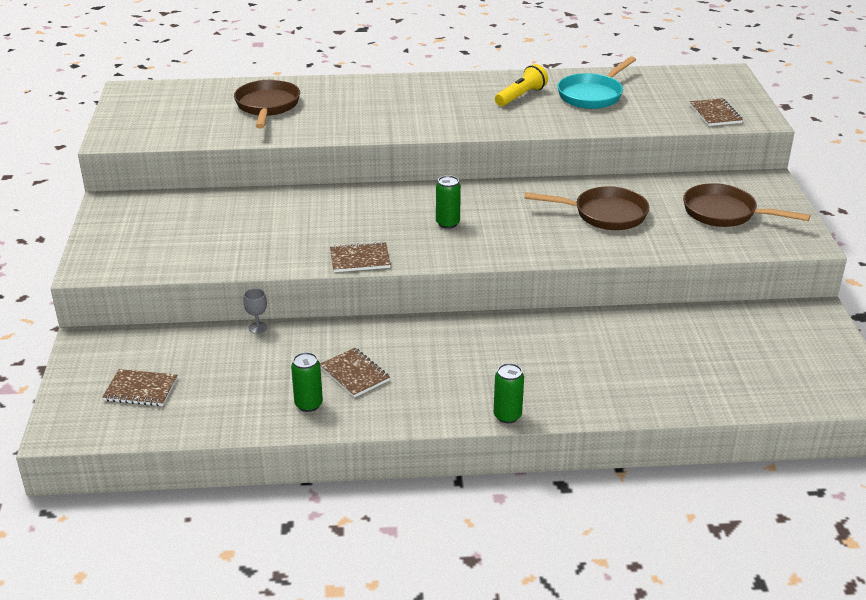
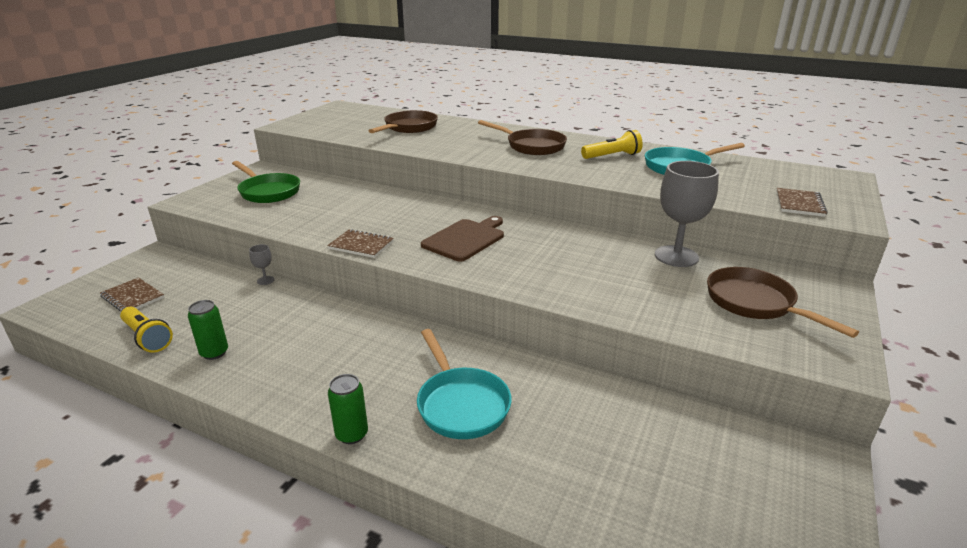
camera: 30 degrees right, 5 degrees down
(168, 229) = (268, 192): none -> green pan
(222, 416) = (147, 338): none -> yellow flashlight
(354, 374) = (280, 341): brown notebook -> none
(447, 223) = (465, 239): green can -> brown cutting board
(562, 366) = (461, 404): none -> turquoise pan
(604, 214) = (617, 269): brown pan -> brown pan (532, 146)
(637, 188) = (676, 256): none -> grey goblet

